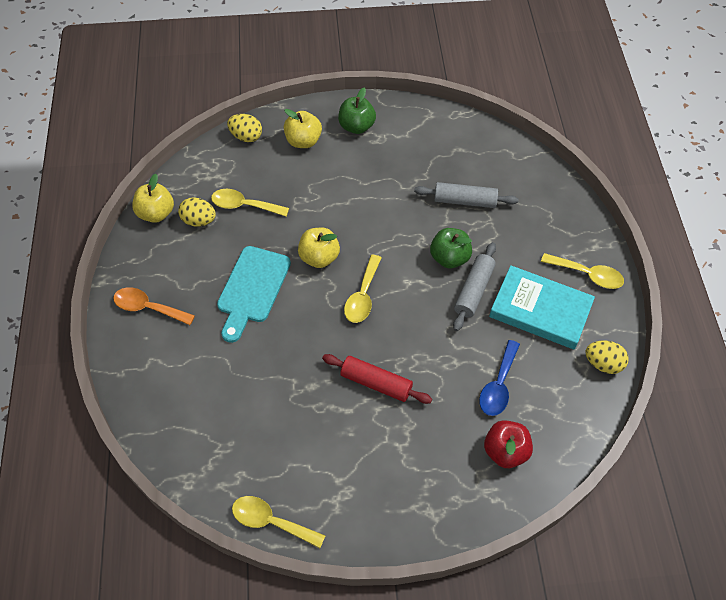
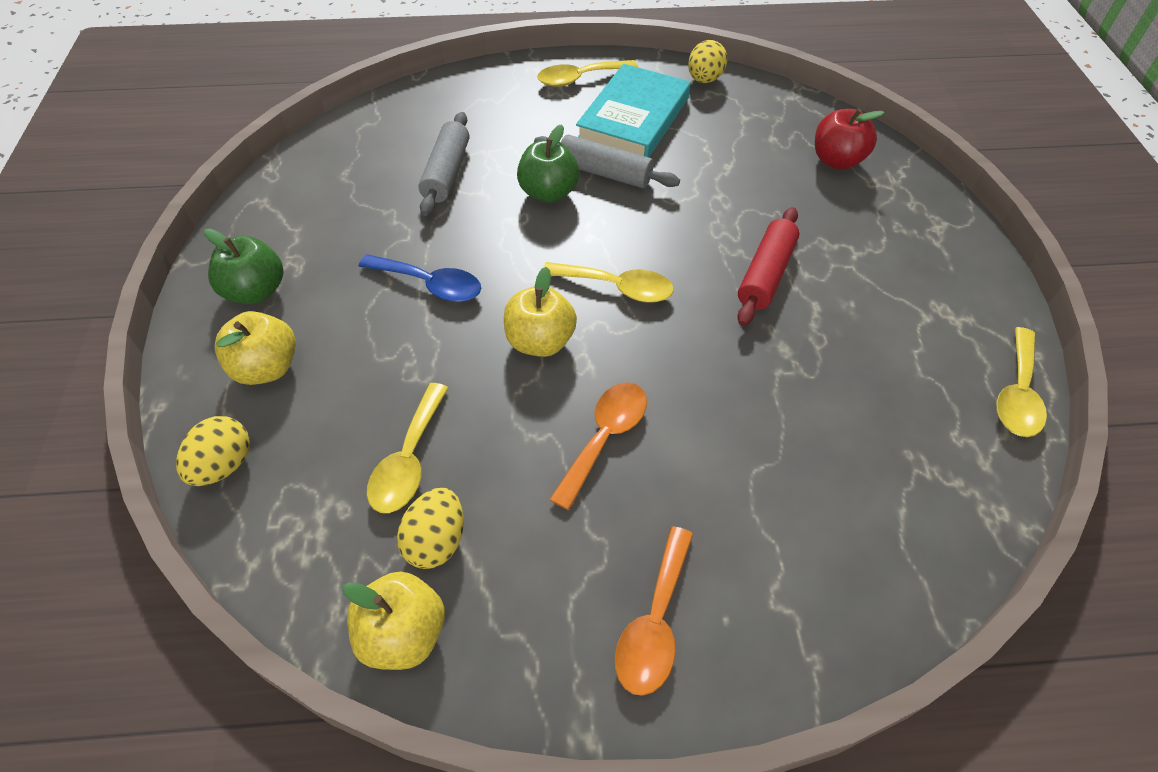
camera: 90 degrees left, 5 degrees down
(252, 289) = (605, 437): turquoise cutting board -> orange spoon
(498, 386) = (748, 160): blue spoon -> blue spoon (430, 284)
(587, 275) = (579, 79): yellow spoon -> yellow spoon turned 135 degrees counterclockwise

